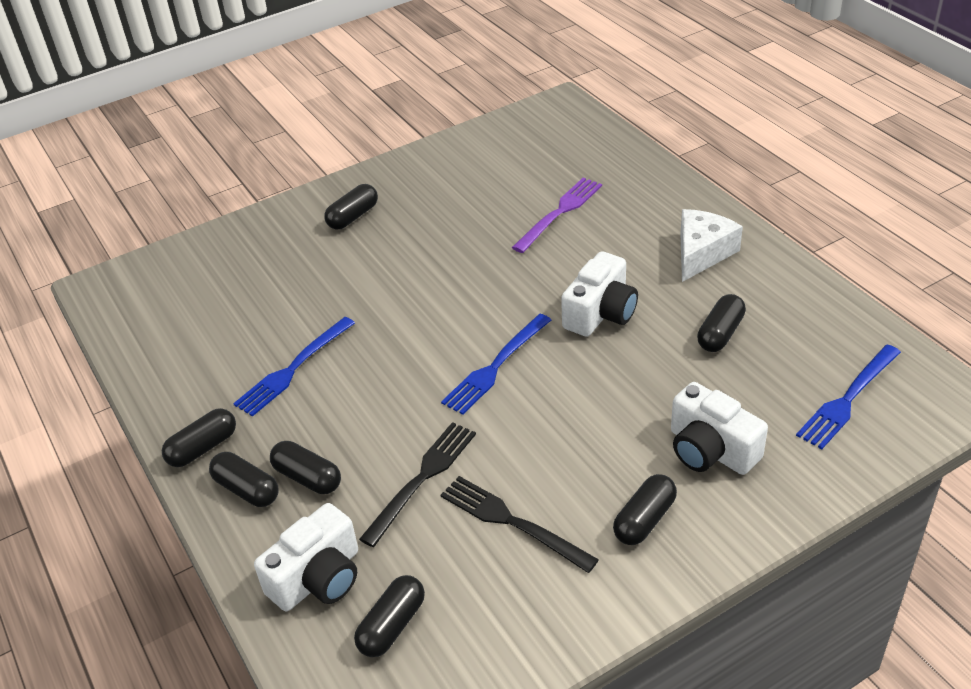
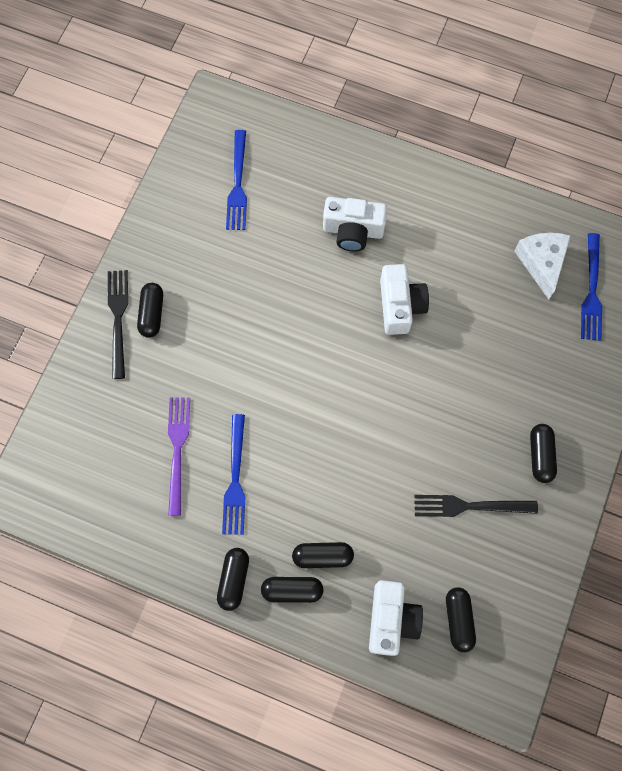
camera: 40 degrees left, 30 degrees up
(423, 478) = (393, 509): black fork -> black fork (118, 318)
(495, 367) = (368, 394): blue fork -> blue fork (238, 185)
(560, 212) = (302, 223): purple fork -> purple fork (177, 449)
(701, 253) = (426, 211): white cheese -> white cheese (541, 263)
(710, 450) = (542, 380): white camera -> white camera (353, 231)
(720, 333) = (486, 280): black capsule -> none

